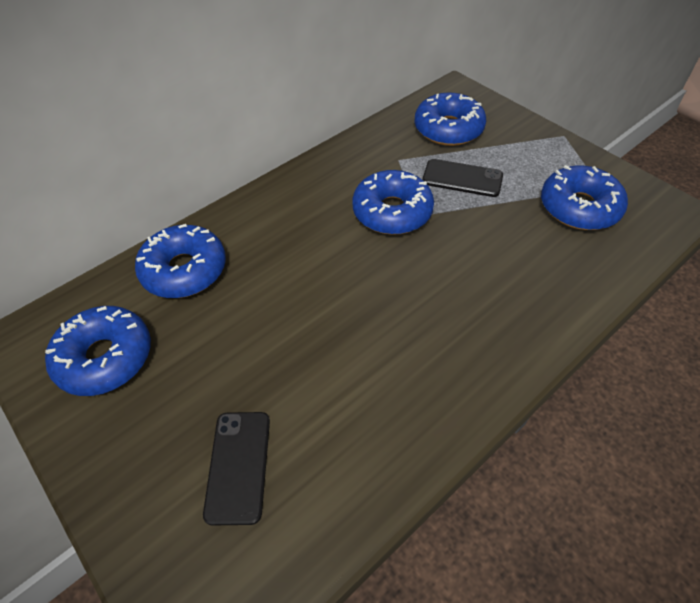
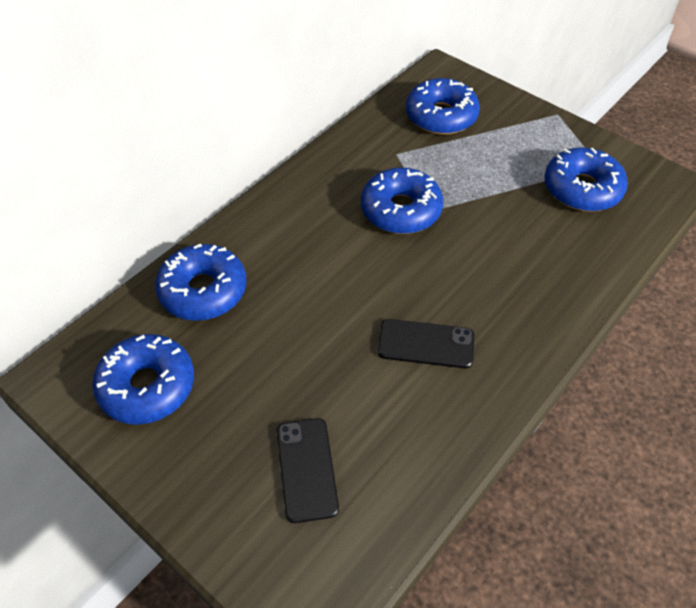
camera: 10 degrees left, 0 degrees up
(462, 178) = (464, 169): black phone -> black phone (426, 344)

